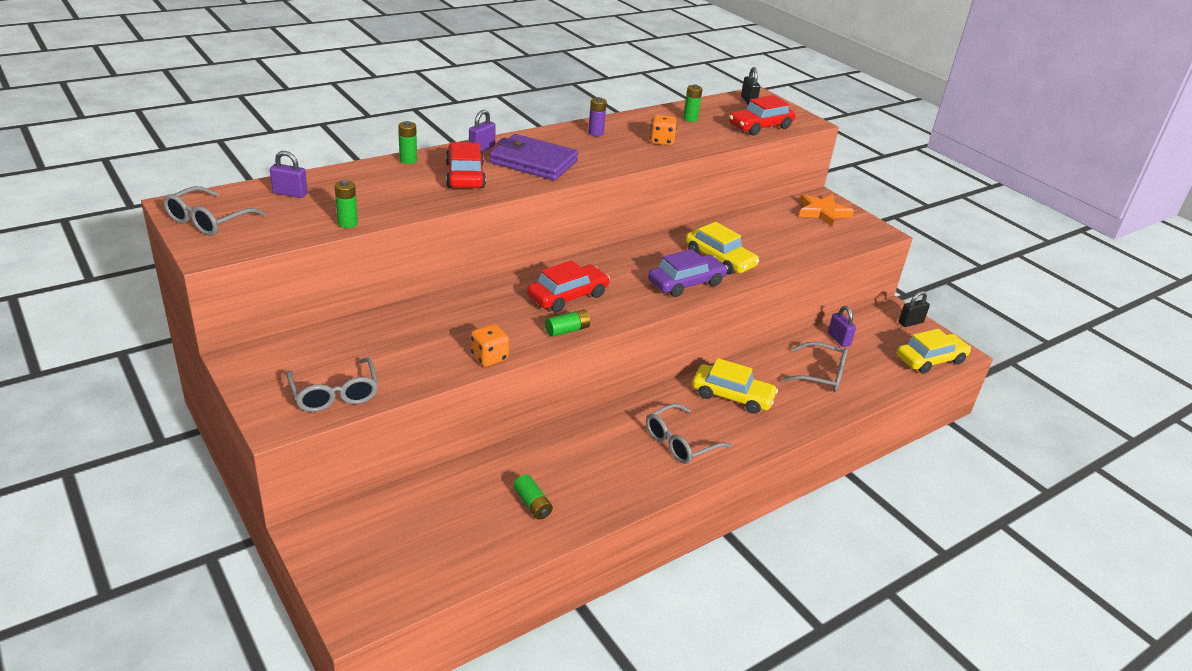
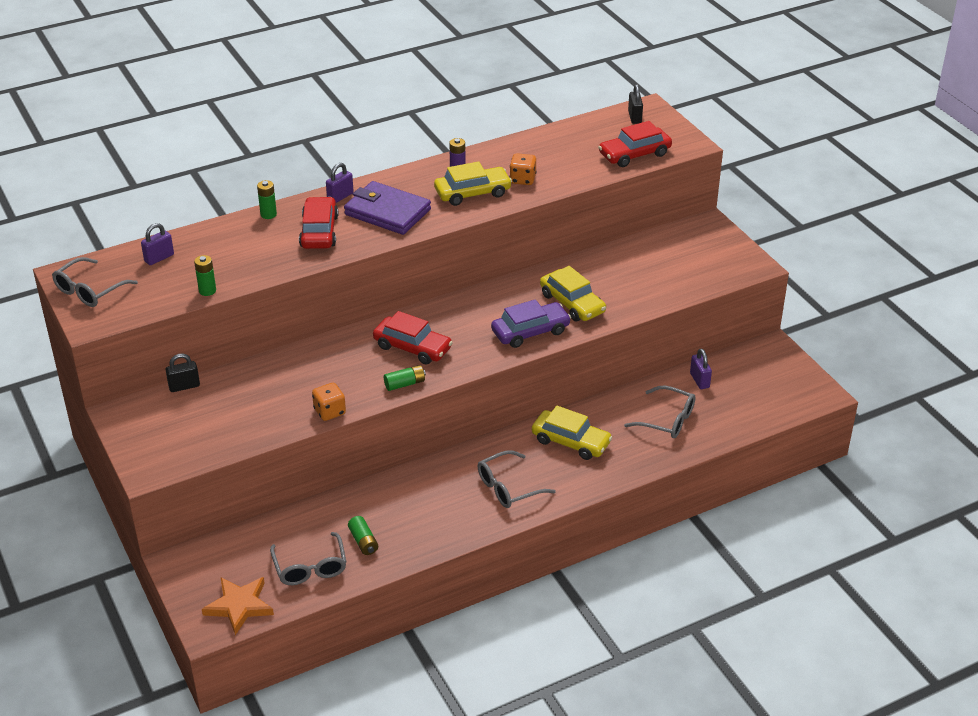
camera: 10 degrees right, 5 degrees up
(290, 193) = (159, 258): purple padlock -> purple padlock turned 60 degrees counterclockwise
(334, 394) = (195, 446): grey glasses -> grey glasses (310, 567)
(568, 296) = (412, 347): red car -> red car turned 60 degrees clockwise
(690, 119) = (562, 147): green battery -> none
(822, 212) = (701, 242): orange star -> orange star (239, 606)
(910, 322) = (784, 361): black padlock -> black padlock (184, 386)
(930, 360) = (788, 403): yellow car -> yellow car (472, 193)

